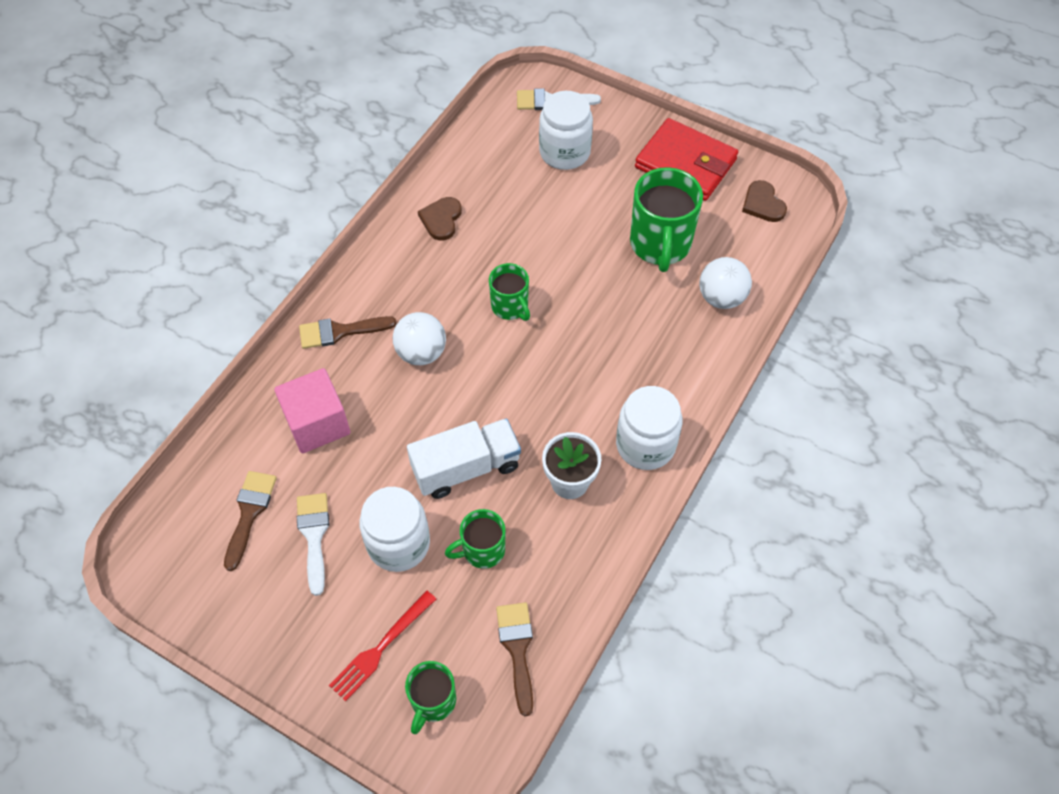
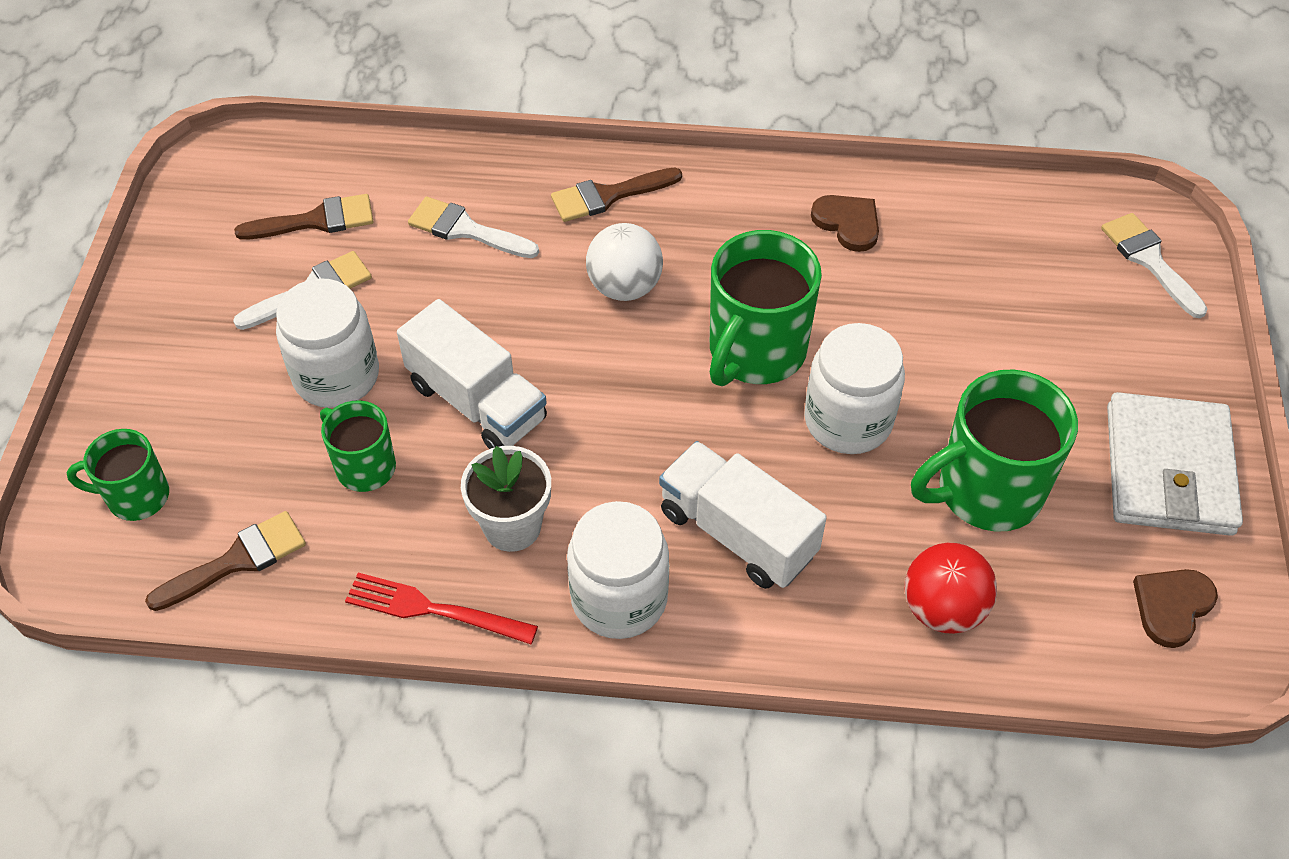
camera: 65 degrees right, 5 degrees down
(317, 423) = (465, 230): pink cube -> white brush
(340, 332) = (608, 196): brown brush -> brown brush turned 75 degrees counterclockwise
(380, 648) = (188, 415): red fork -> red fork (433, 610)
(441, 219) = (848, 223): brown heart -> brown heart turned 60 degrees clockwise
(510, 307) = (755, 352): green mug -> green mug, size x1.73
(564, 152) = (1068, 311): white jar -> white jar (848, 420)
(630, 369) = (737, 533): none -> white truck
(685, 164) = (1168, 470): red wallet -> white wallet
(721, 297) = (942, 609): white ball -> red ball

